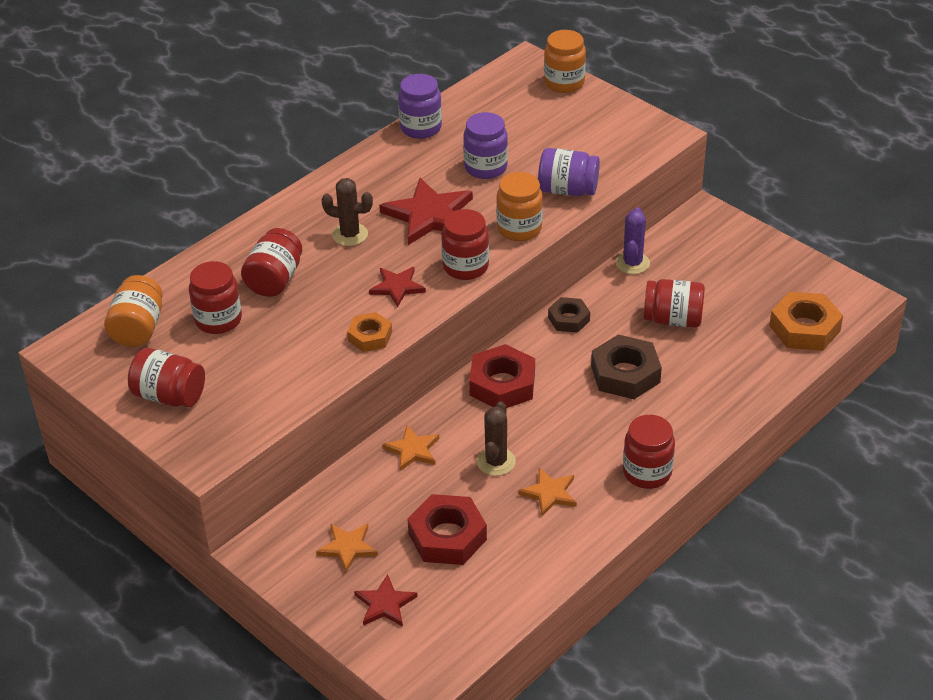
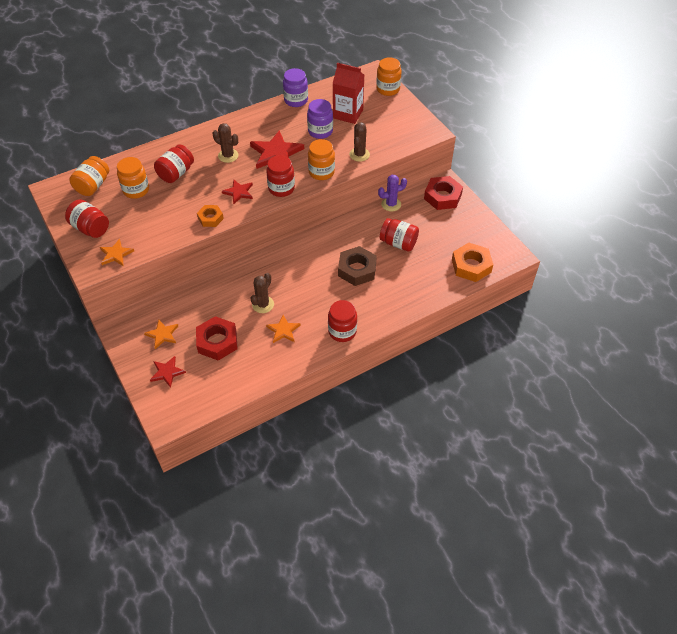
camera: 15 degrees right, 10 degrees up
(218, 320) = (136, 190): red jar -> orange jar
(412, 450) = (222, 286): orange star -> orange star (116, 254)
(502, 384) = (287, 260): red nut -> red nut (442, 196)
(518, 132) = (348, 114): none -> red carton
(567, 190) = (359, 154): purple jar -> brown cactus
(568, 319) = (340, 229): brown nut -> none
(632, 263) = (391, 204): purple cactus -> purple cactus turned 45 degrees clockwise

